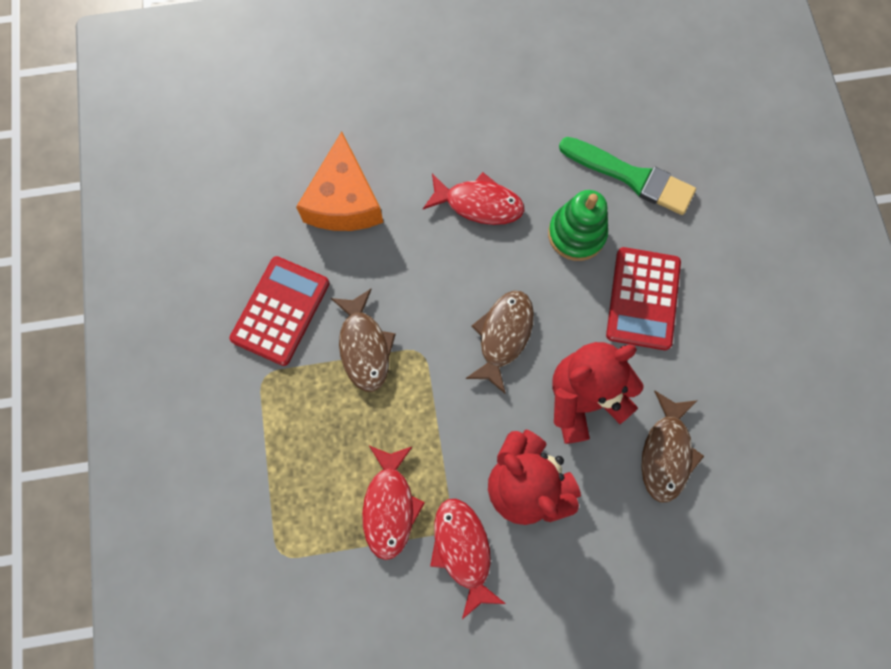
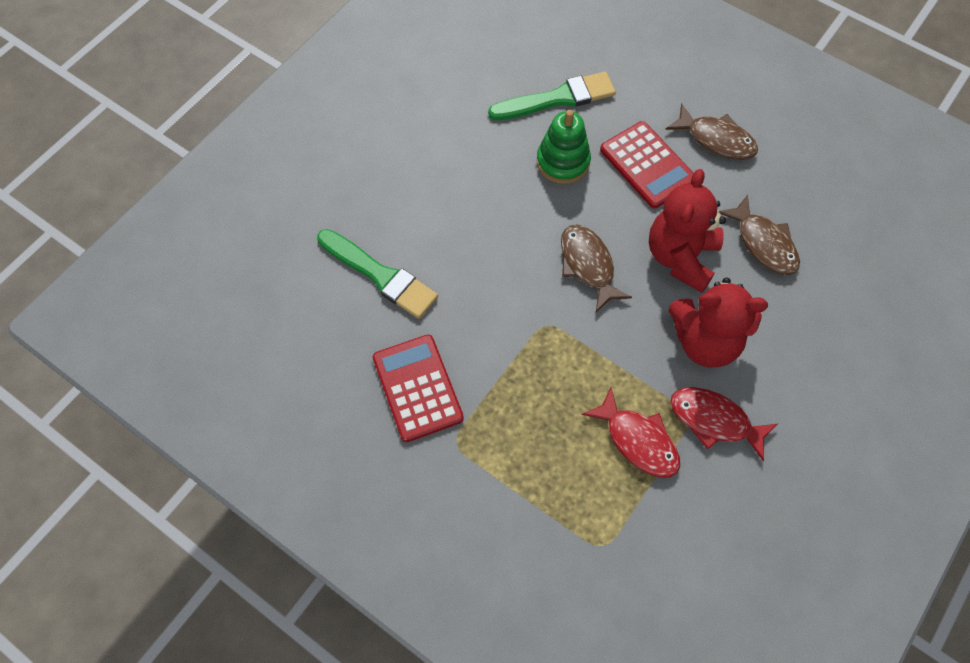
camera: 45 degrees left, 10 degrees down
(344, 201) = (380, 276): orange cheese -> green brush
(364, 346) = (504, 356): brown fish -> brown fish (716, 139)
(478, 204) = (477, 197): red fish -> none

